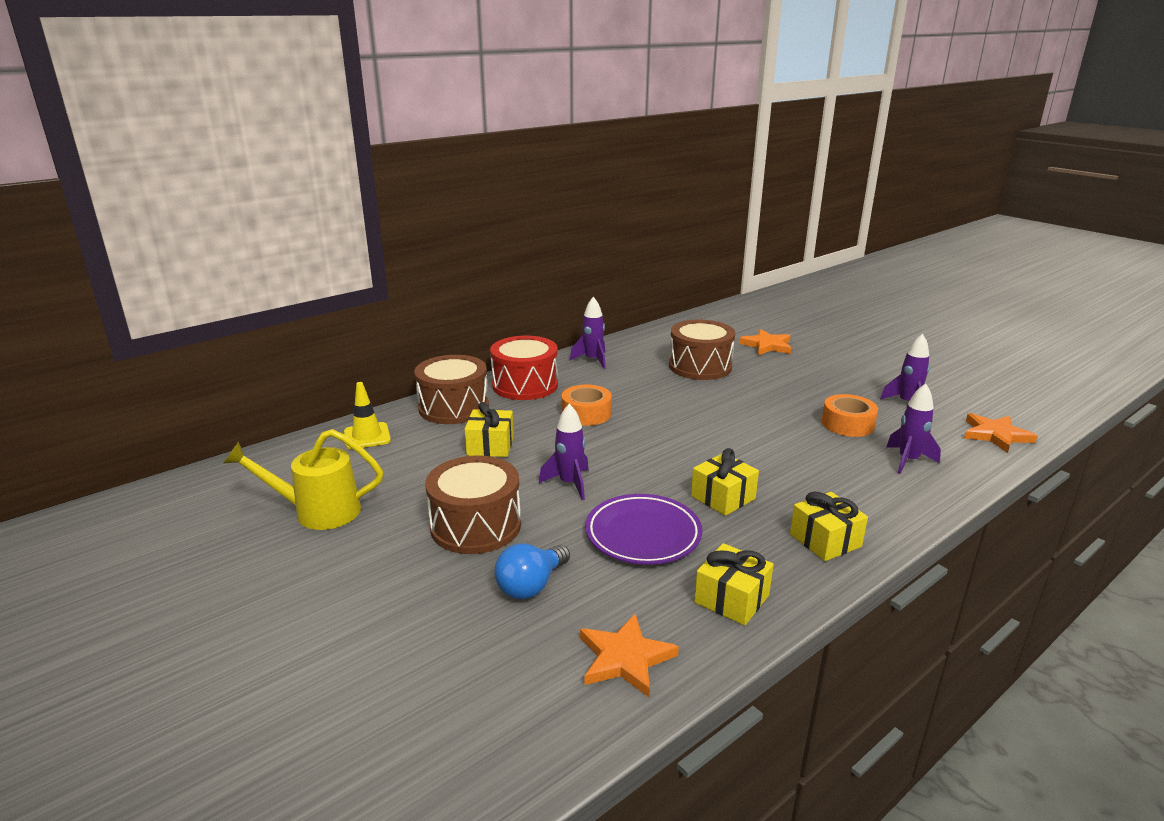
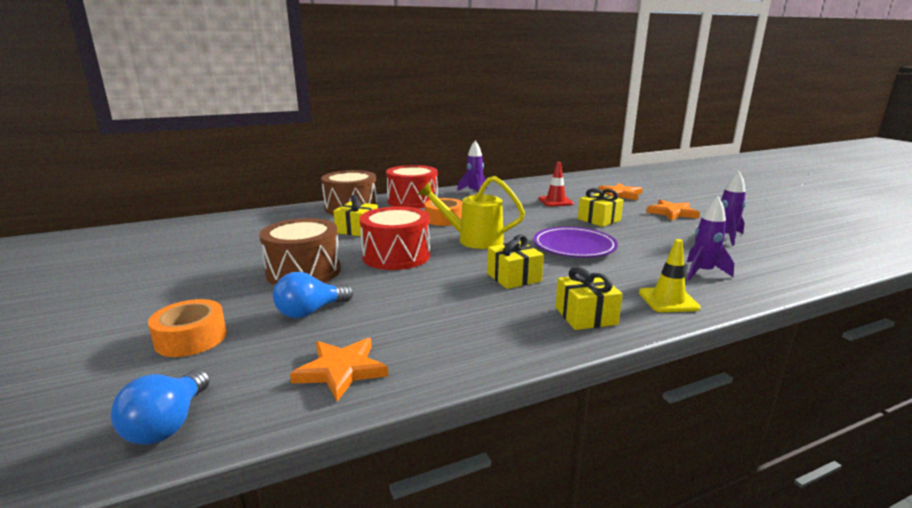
camera: 15 degrees right, 5 degrees down
(317, 511) = (204, 251): yellow watering can -> yellow watering can (473, 240)
(367, 436) = (278, 217): yellow traffic cone -> yellow traffic cone (668, 300)
(495, 762) = (168, 424): none -> blue light bulb
(569, 484) = (396, 256): purple rocket -> red drum
(643, 534) = (427, 292): purple plate -> purple plate (574, 247)
(700, 366) = (555, 201): brown drum -> red traffic cone
(731, 599) = (468, 344): yellow gift -> yellow gift (599, 220)
(847, 424) = (659, 244): orange tape -> orange tape (191, 338)
(995, 435) = (802, 264): orange star -> orange star (672, 213)

